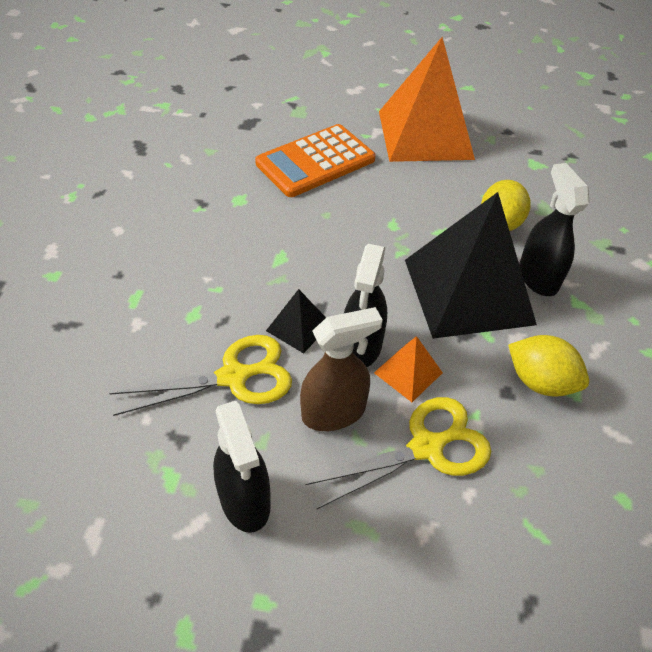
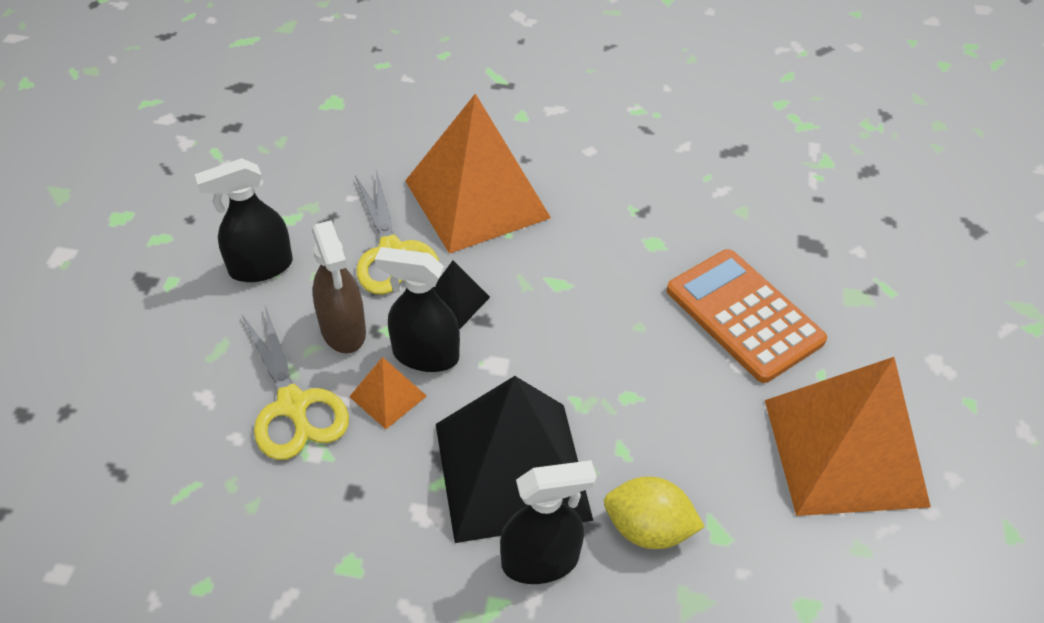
camera: 90 degrees right, 0 degrees up
(168, 310) = (477, 199): none -> orange pyramid
(540, 381) = (365, 529): yellow lemon -> none

